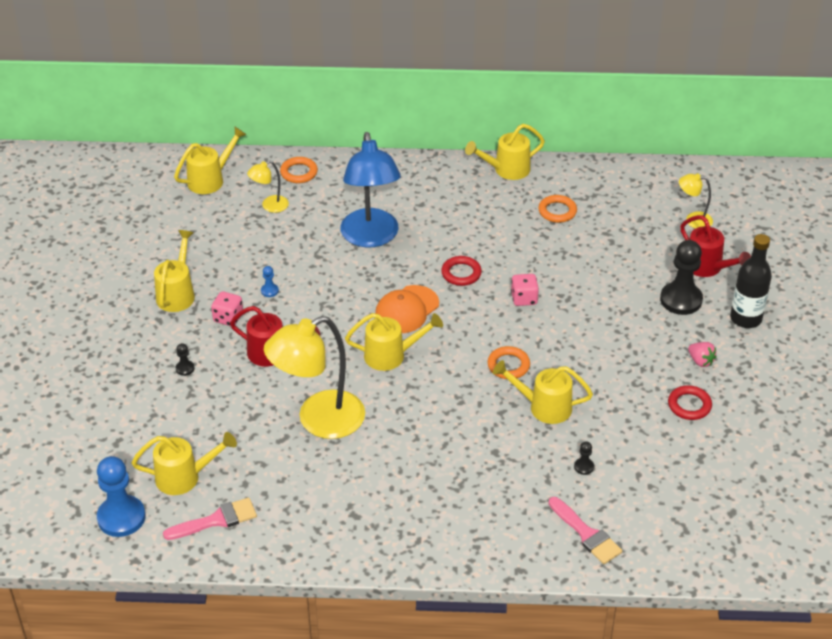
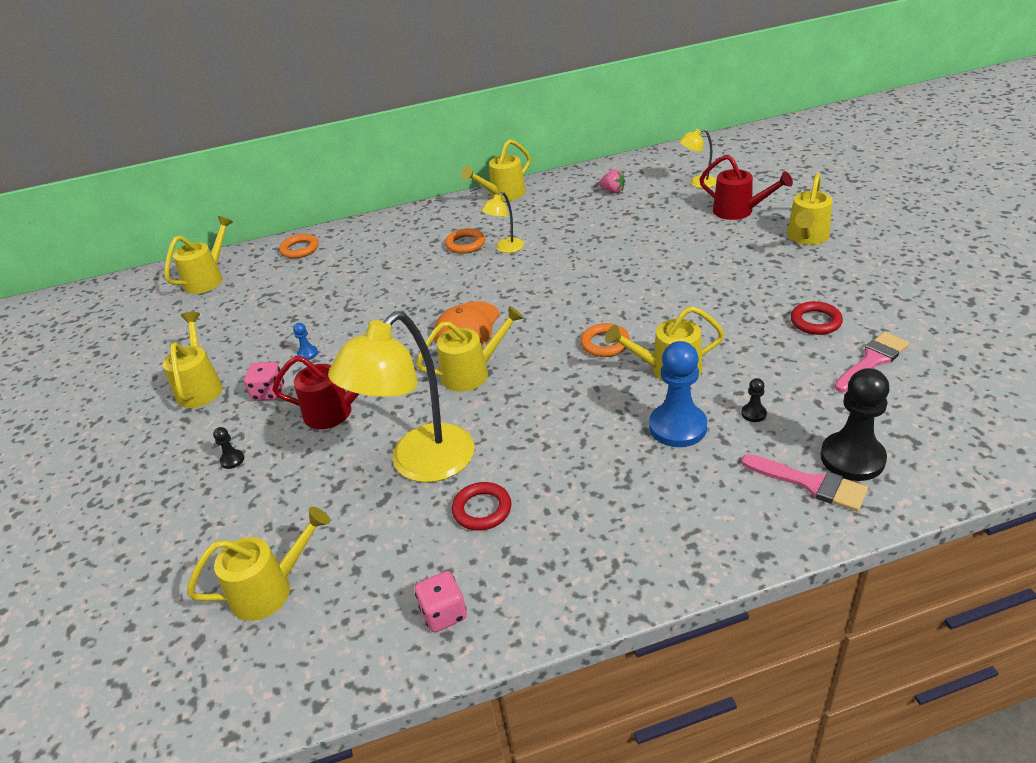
camera: 15 degrees left, 5 degrees down
(121, 517) = (193, 677): blue pawn -> blue pawn (677, 427)
(216, 520) = (333, 632): pink brush -> pink brush (872, 360)
(270, 206) = (279, 283): yellow lamp -> yellow lamp (505, 248)
(371, 237) = (398, 278): blue lamp -> none
(461, 273) = (506, 281): red ring -> red ring (482, 509)
(524, 299) = (583, 283): pink dice -> pink dice (444, 613)
(557, 211) = (570, 210): orange ring -> orange ring (465, 244)
(681, 300) = (735, 241): black pawn -> black pawn (852, 458)
(700, 361) = (794, 282): pink strawberry -> pink strawberry (612, 191)
(745, 319) = (806, 237): black bottle -> yellow watering can

